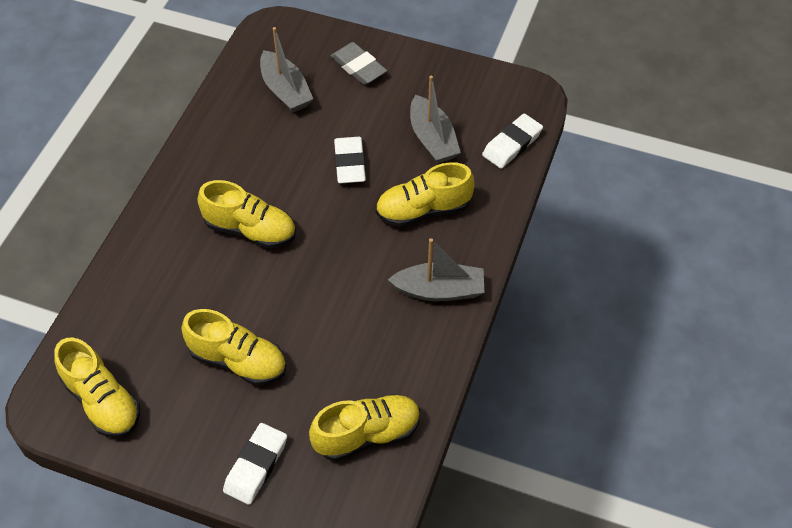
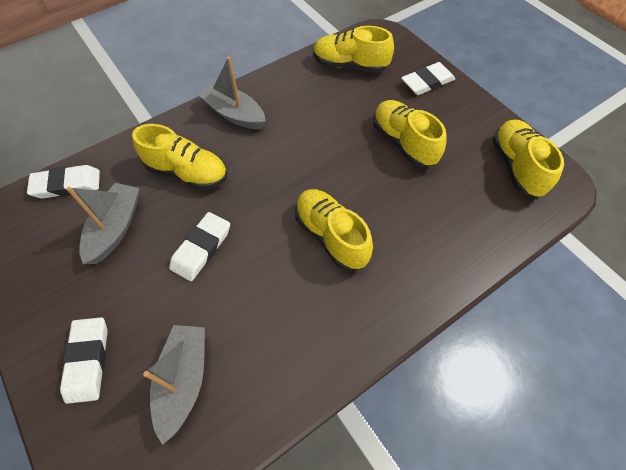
camera: 145 degrees left, 5 degrees up
(358, 67) = (88, 360): grey eraser -> white eraser

